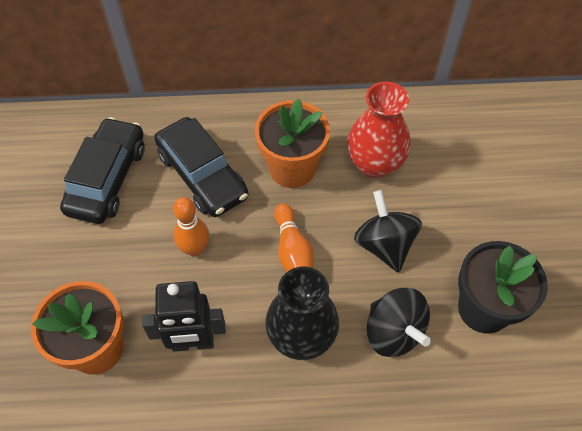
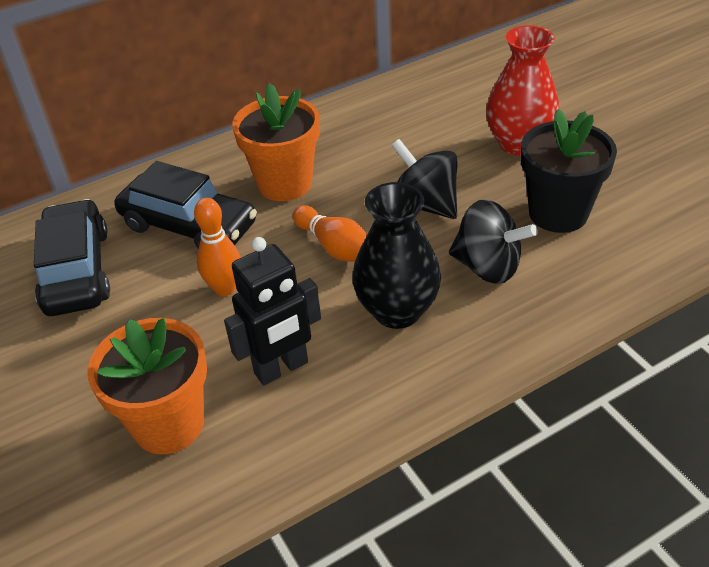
camera: 25 degrees left, 15 degrees down
(374, 164) = (367, 149): red vase -> red vase (519, 144)

